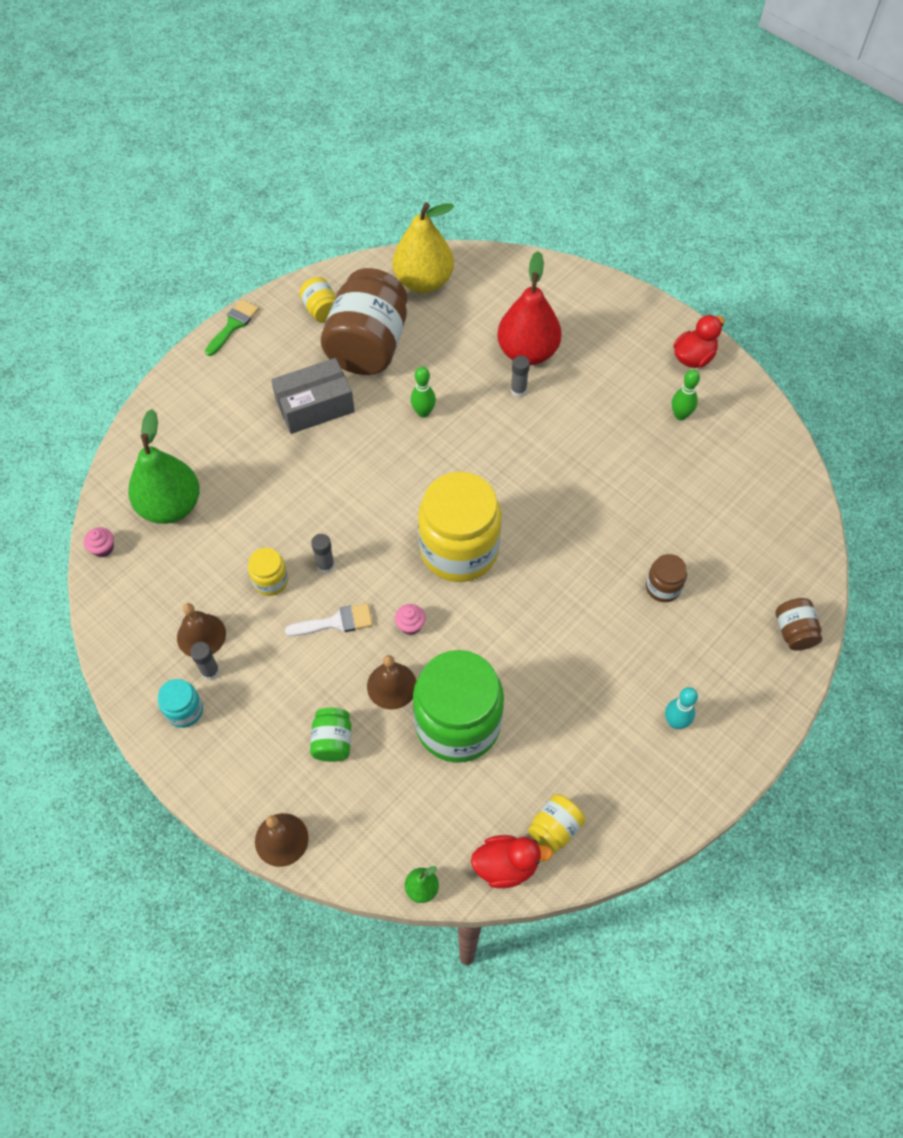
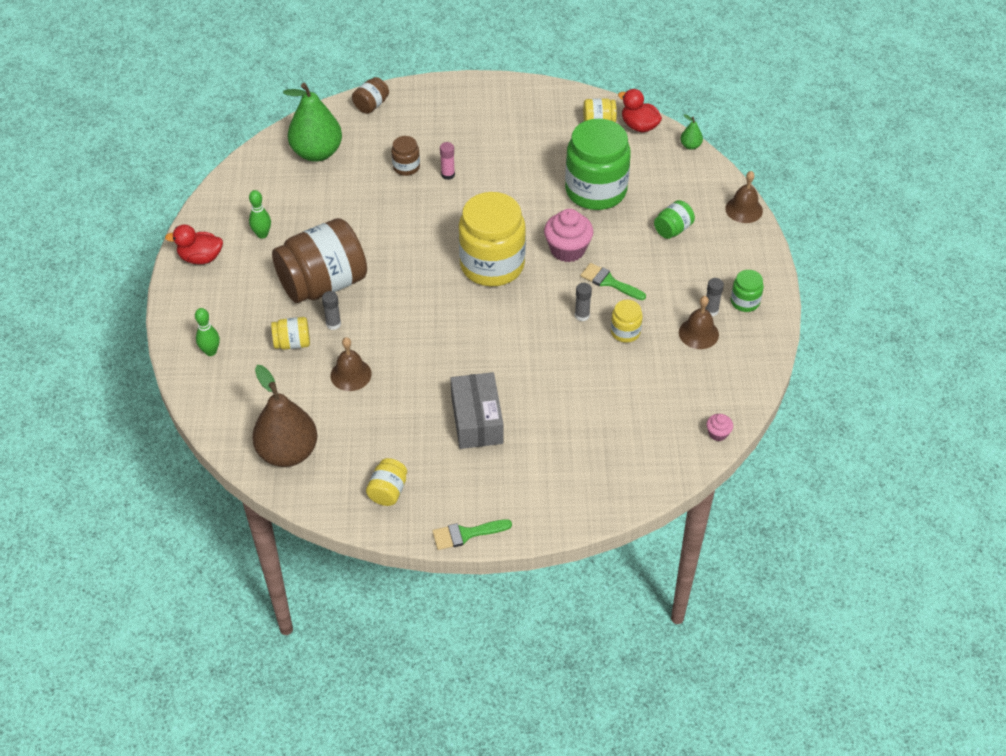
camera: 135 degrees left, 10 degrees down
(170, 506) = (646, 427): green pear -> green pear (317, 153)
(184, 710) = (745, 302): turquoise jar -> green jar
(315, 406) = (477, 420): grey box -> grey box turned 60 degrees clockwise
(336, 622) = (609, 282): white brush -> green brush
(368, 346) = (389, 435): brown jar -> brown jar (323, 284)
(391, 685) = (612, 230): brown bell -> brown bell (351, 374)
(410, 625) = (567, 249): pink cupcake -> pink cupcake, size x2.03
(423, 281) = (288, 452): yellow pear -> brown pear
(423, 412) = (411, 358): green bowling pin -> green bowling pin (211, 351)
(527, 352) = (292, 343): red pear -> yellow jar
(616, 613) = (448, 175): none -> pink glue stick
(675, 722) = (484, 116): turquoise bowling pin -> none

